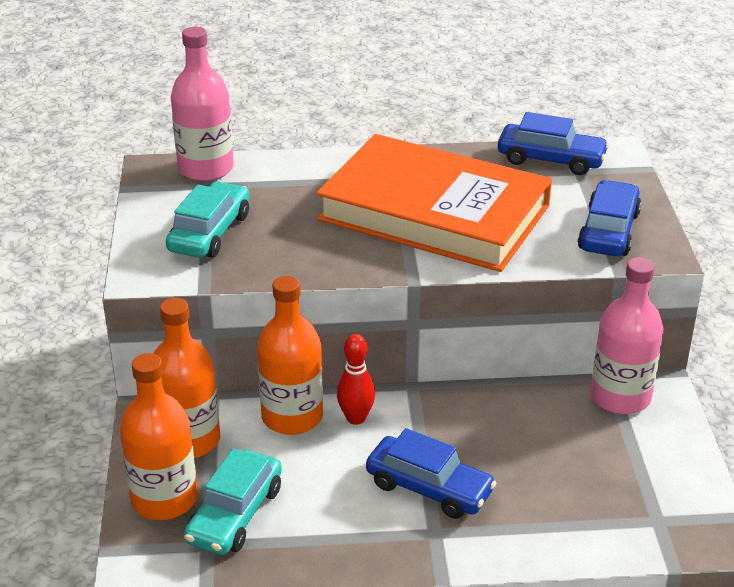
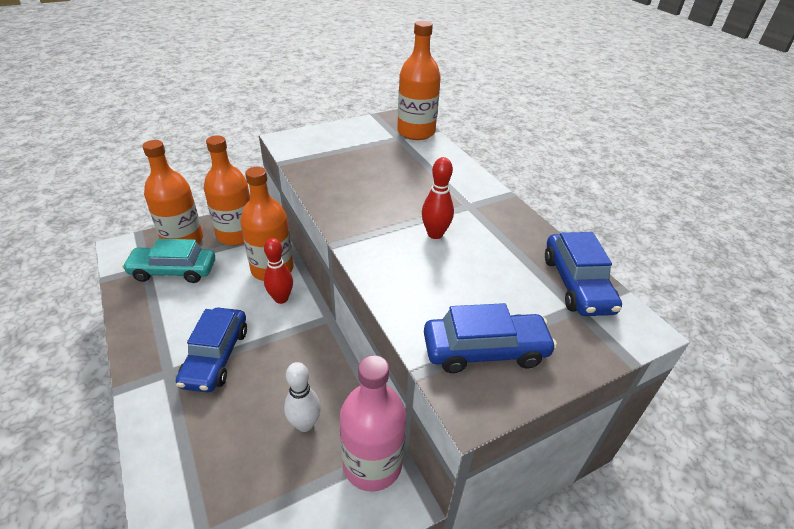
camera: 65 degrees right, 5 degrees up
(206, 169) = (416, 132): pink bottle -> orange bottle
(210, 233) = (345, 150): turquoise car -> none
(434, 213) = (435, 234): orange book -> red bowling pin
(557, 432) = (305, 424): none -> white bowling pin

